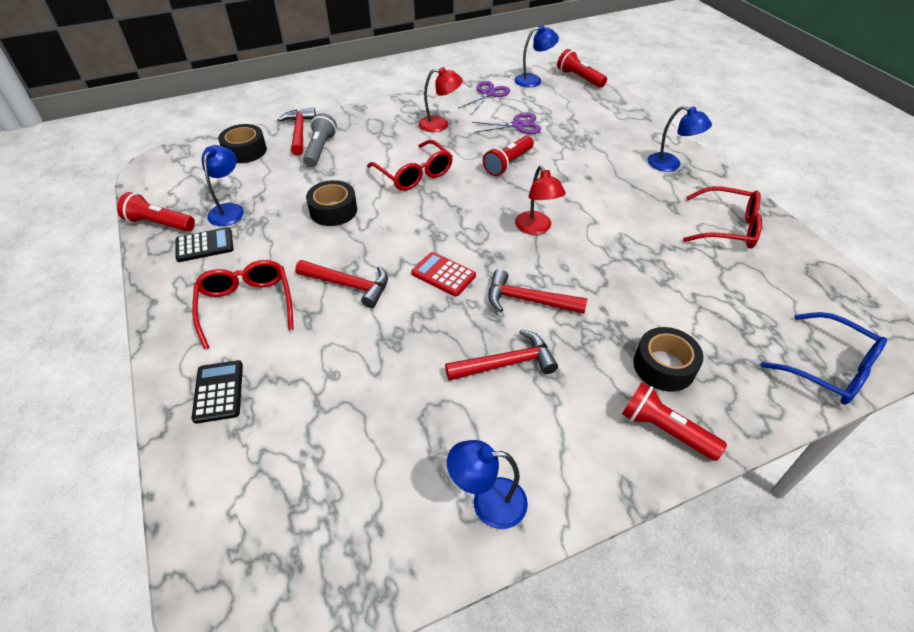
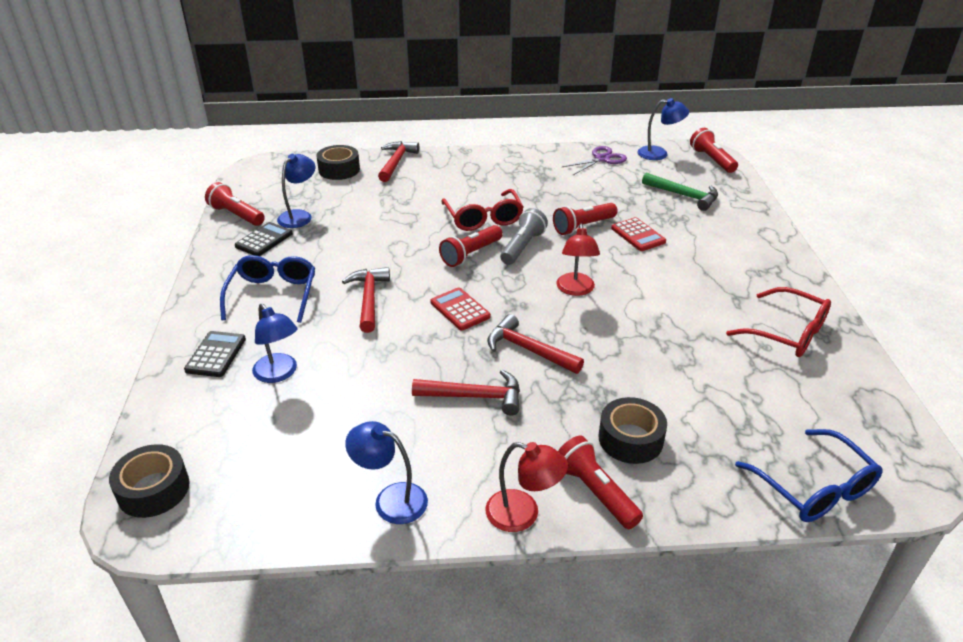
camera: 20 degrees right, 10 degrees down
(204, 245) = (264, 240): black calculator -> black calculator turned 60 degrees counterclockwise
(246, 305) = (273, 294): red glasses -> blue glasses
(320, 149) = (407, 180): grey flashlight -> grey flashlight (522, 246)
(333, 210) = (389, 235): black tape -> black tape (153, 489)
(349, 285) = (369, 299): red hammer -> red hammer turned 135 degrees counterclockwise
(422, 214) = (471, 254): none -> red flashlight
(440, 124) = (535, 179): red lamp -> red lamp (523, 514)
(518, 125) = (615, 193): purple scissors -> none
(559, 162) = (638, 235): none -> red calculator
(576, 116) = (684, 196): none -> green hammer
(670, 165) = (762, 261): blue lamp -> blue lamp (279, 374)

